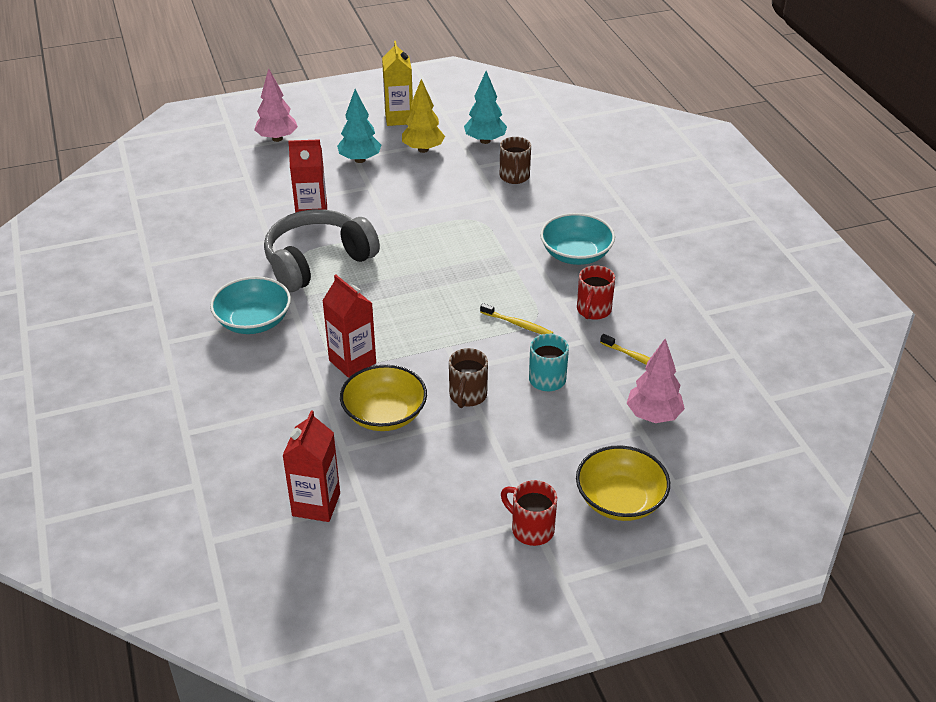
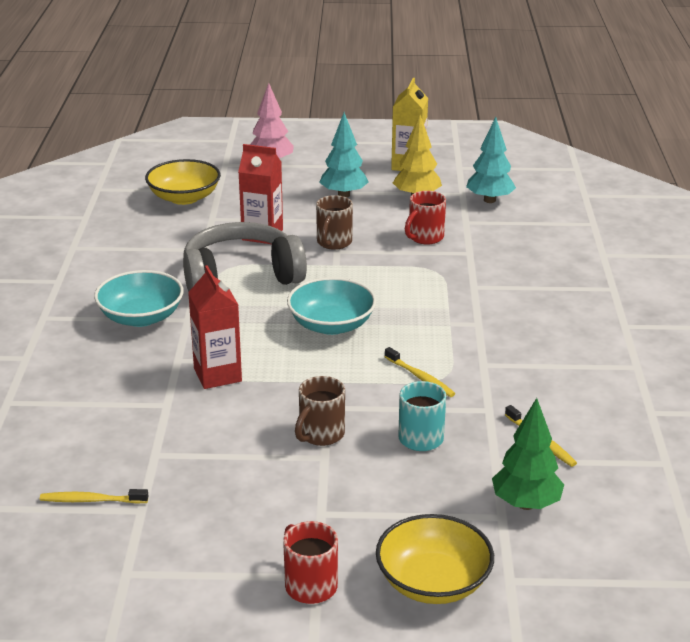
camera: 20 degrees right, 10 degrees down
(316, 504) = (92, 500): red carton -> yellow toothbrush
(384, 414) = (219, 432): yellow bowl -> yellow bowl (184, 197)
(514, 177) = (502, 239): brown mug -> brown mug (333, 243)
(576, 254) = (528, 324): turquoise bowl -> turquoise bowl (331, 325)
(593, 310) = (516, 382): red mug -> red mug (425, 237)
(653, 416) = (526, 504): pink tree -> green tree

